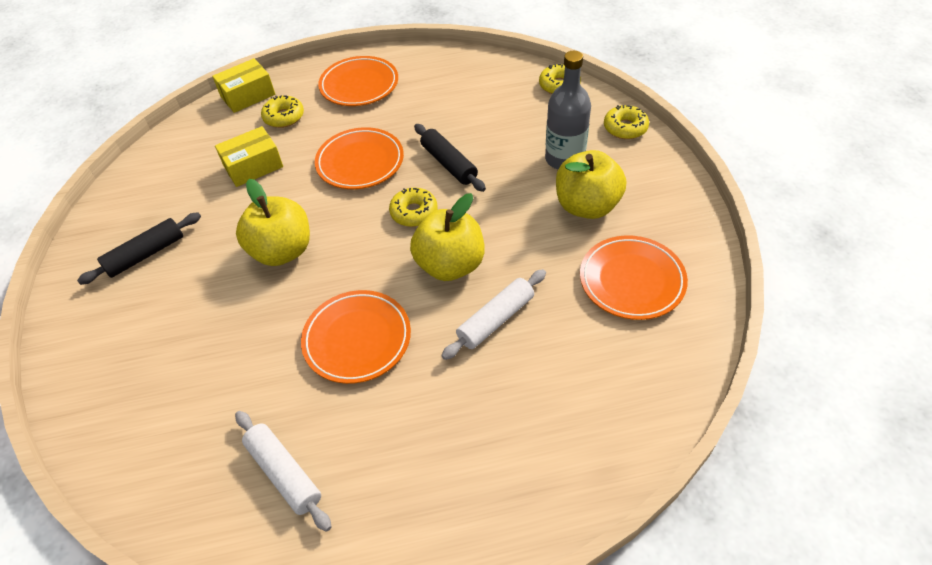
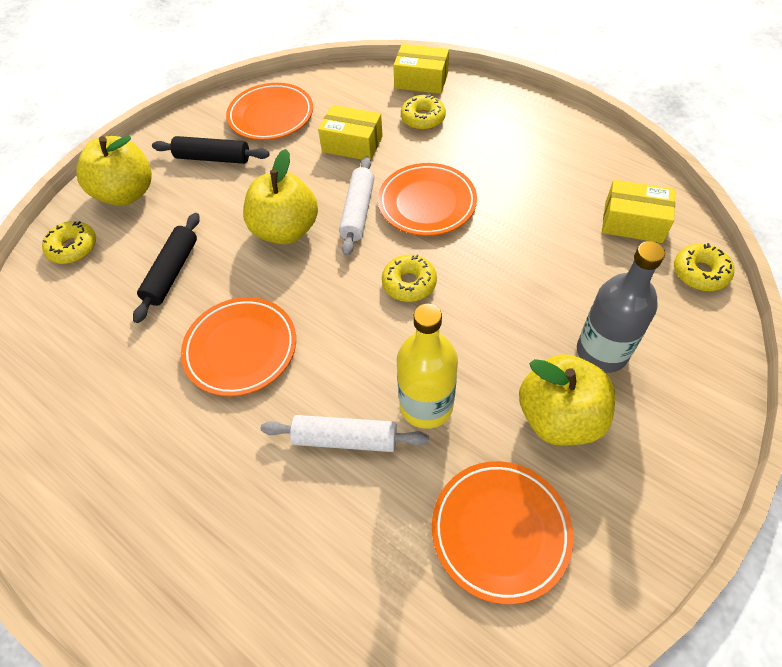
camera: 50 degrees right, 5 degrees up
(284, 473) = (85, 399): white rolling pin -> white rolling pin (358, 211)
(359, 85) = (513, 133): orange plate -> orange plate (271, 116)
(449, 164) = (492, 264): black rolling pin -> black rolling pin (172, 272)
(450, 265) = (375, 355): yellow apple -> yellow apple (127, 193)
(494, 85) = (633, 222): none -> yellow box
(515, 262) = (426, 405): none -> yellow bottle
(625, 128) = (711, 375): yellow donut -> yellow donut (73, 248)

